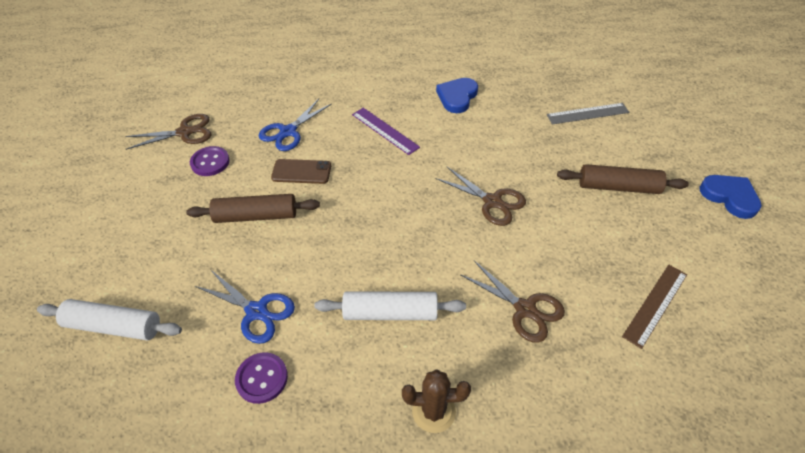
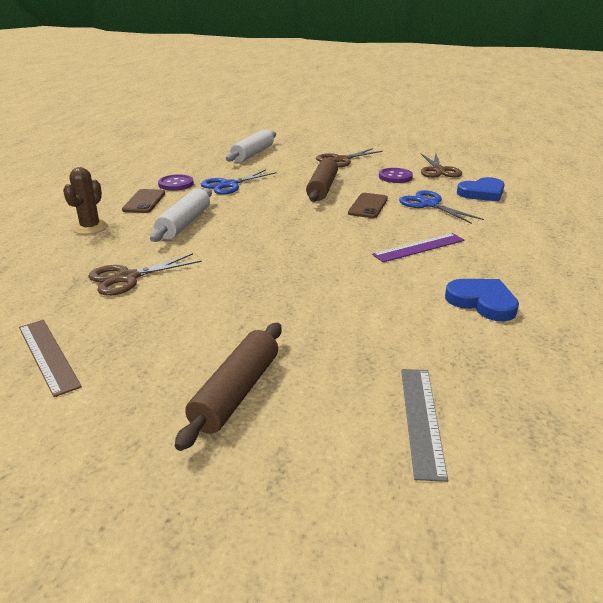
camera: 105 degrees right, 20 degrees down
(335, 389) = (144, 201): none -> brown phone
(492, 202) = (272, 289): brown scissors -> brown scissors (341, 160)
(729, 197) = (127, 527): blue heart -> blue heart (482, 193)

